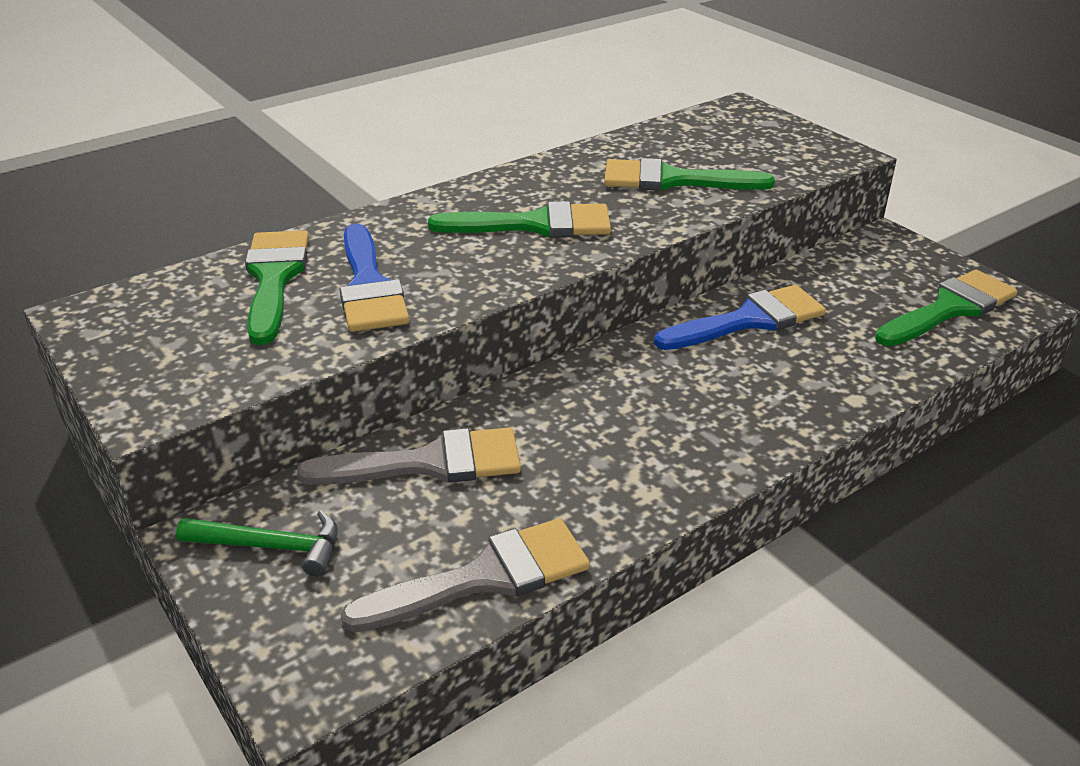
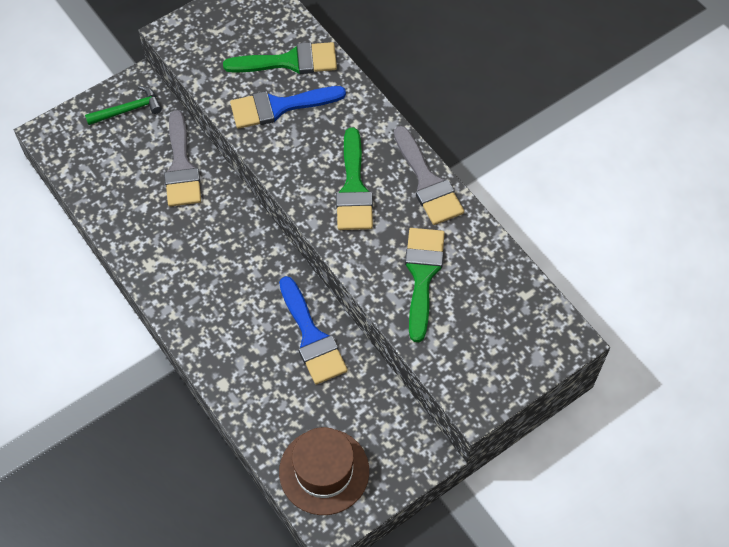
camera: 90 degrees right, 25 degrees up
(271, 546) = (128, 110): green hammer -> green hammer turned 120 degrees counterclockwise
(485, 577) = (99, 194): grey brush -> grey brush (427, 182)
(949, 308) = (324, 471): green brush -> brown hat

